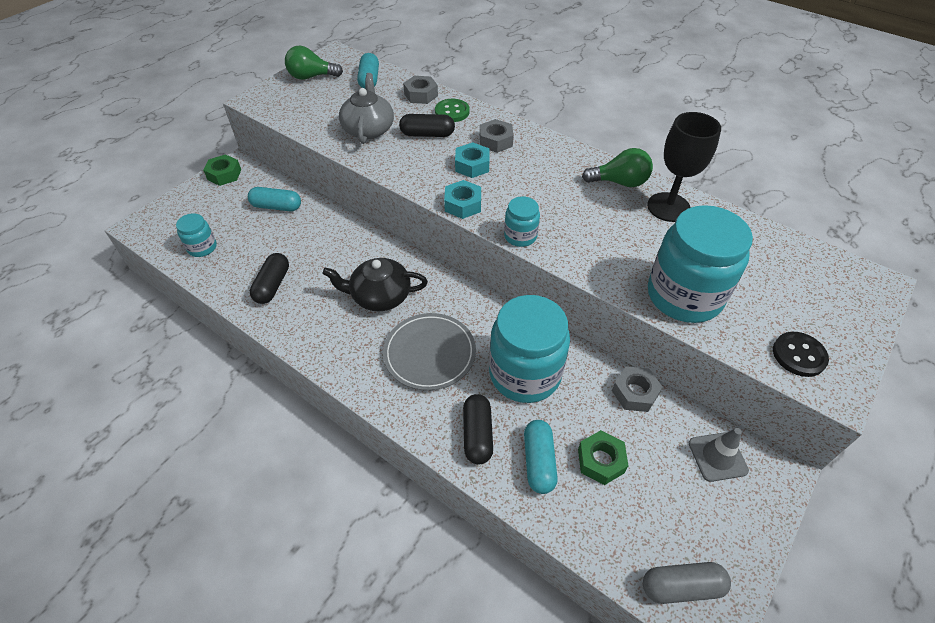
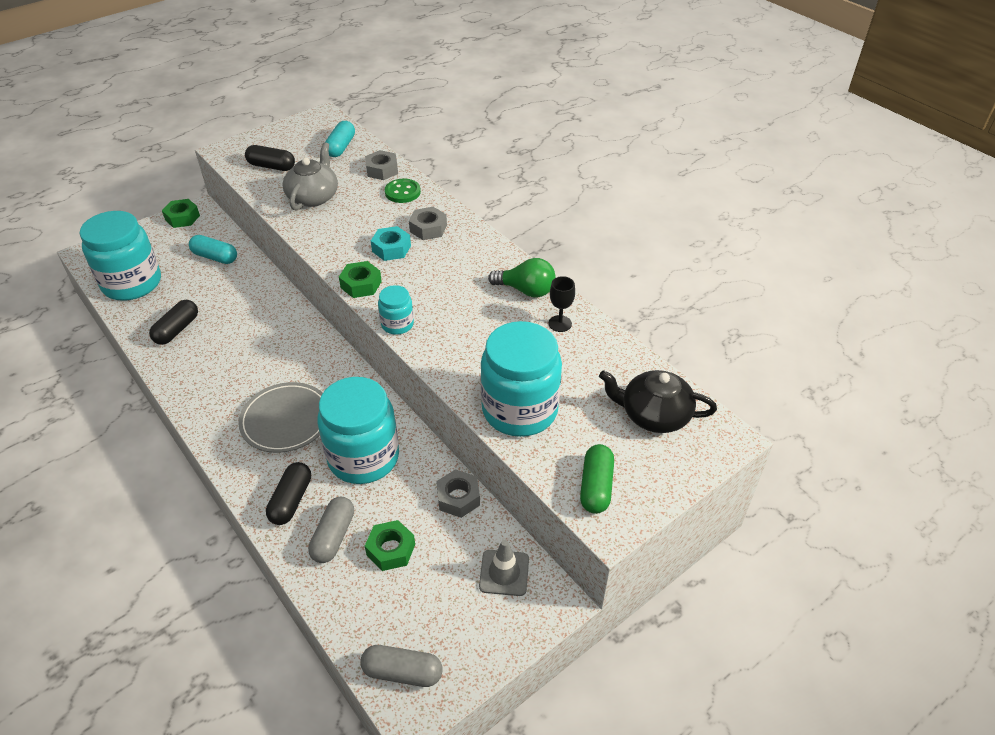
camera: 15 degrees right, 5 degrees down
(202, 247) = (132, 283): turquoise jar -> turquoise jar, size x2.09
(311, 77) = (288, 136): green light bulb -> none
(380, 296) = (267, 359): black teapot -> black teapot (653, 415)
(427, 134) = (366, 211): black capsule -> black capsule (271, 166)
(463, 204) = (361, 284): turquoise nut -> green nut
(539, 461) = (333, 536): turquoise capsule -> grey capsule
(668, 207) = (560, 323): black goblet -> black goblet, size x0.53
(799, 355) = (596, 486): black button -> green capsule

